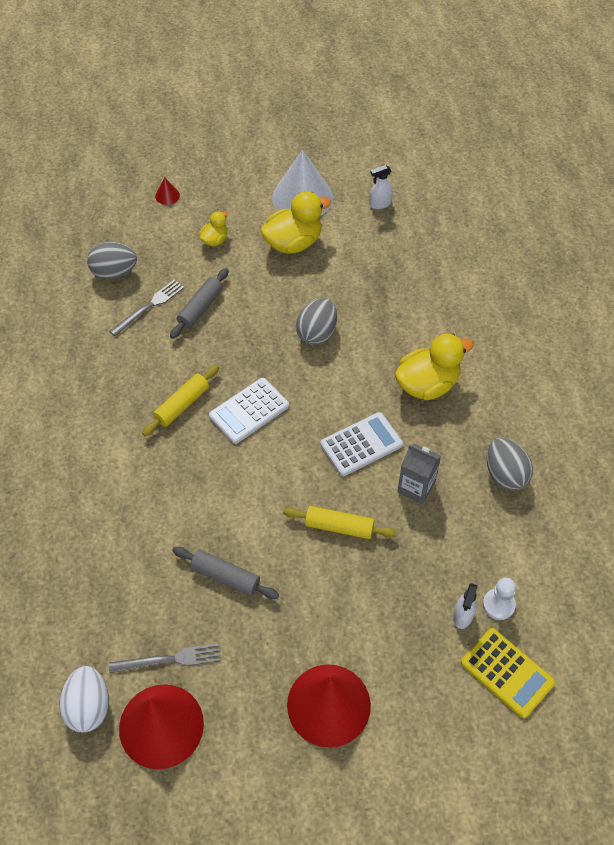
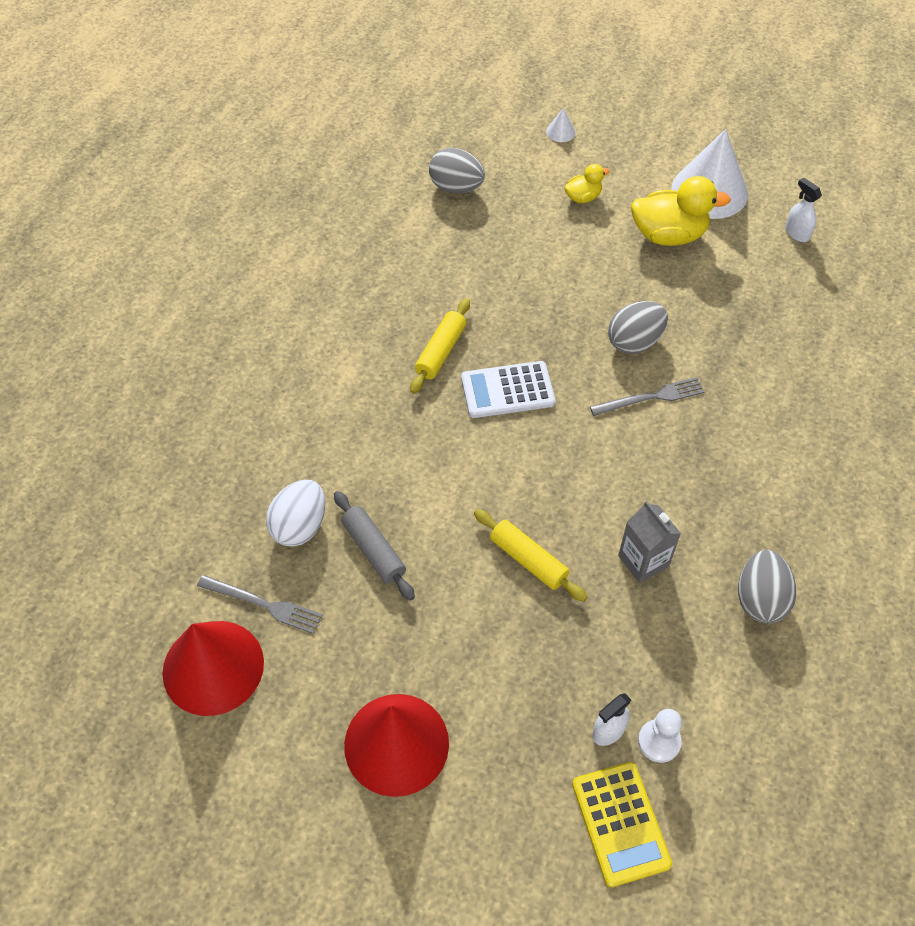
camera: 30 degrees right, 0 degrees up
(88, 707) = (156, 608): white egg -> white egg (300, 526)
(149, 306) = (470, 236): grey fork -> grey fork (651, 397)
(167, 195) = (560, 132): red cone -> white cone
(182, 405) = (441, 352): yellow rolling pin -> yellow rolling pin turned 45 degrees counterclockwise
(200, 308) = (523, 261): grey rolling pin -> none
(361, 444) = (609, 484): white calculator -> none
(380, 204) = (796, 233): white spray bottle -> white spray bottle turned 45 degrees clockwise
(427, 385) = (728, 455): yellow duck -> none

